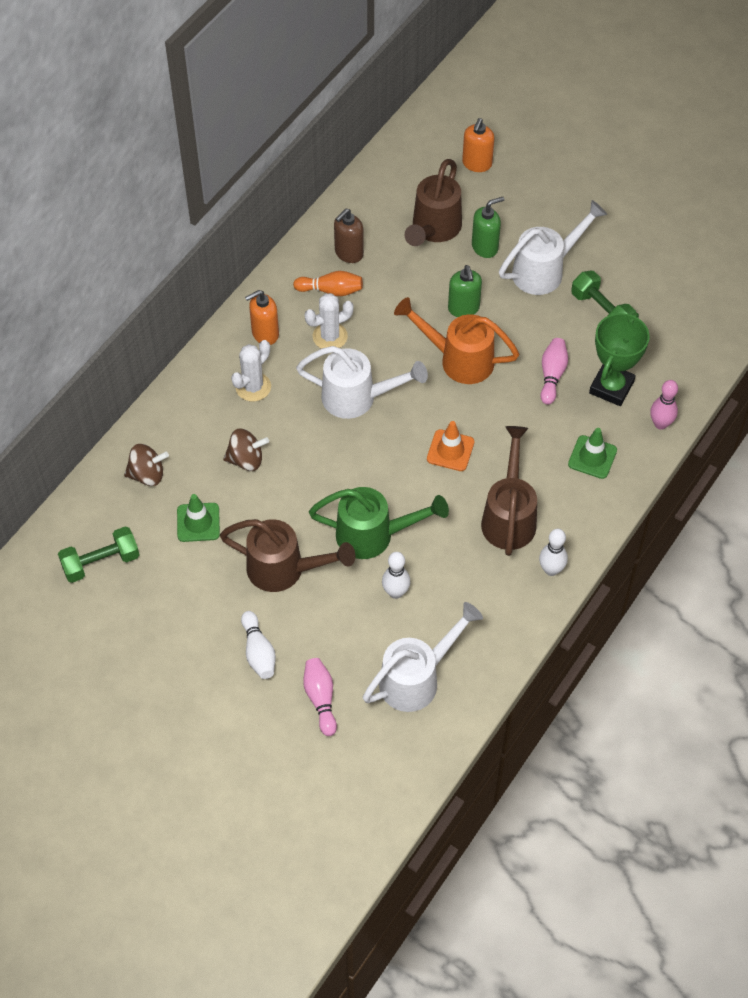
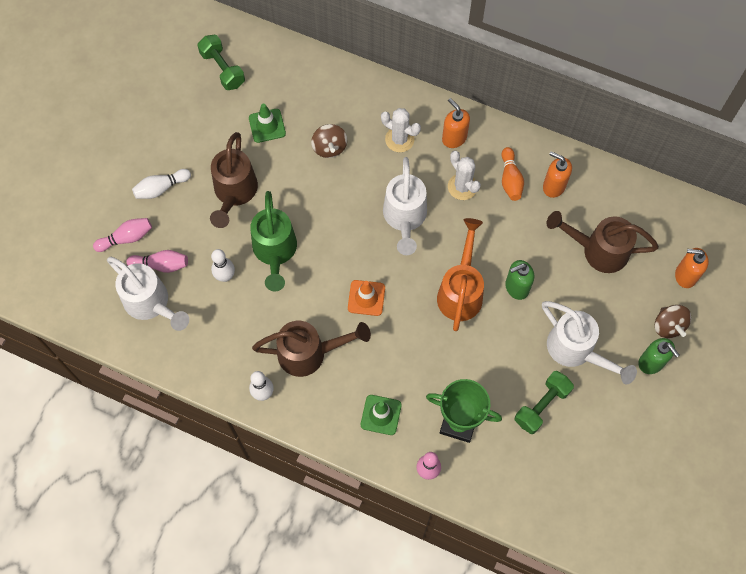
camera: 80 degrees right, 10 degrees up
(147, 475) = (303, 83): brown spinning top -> brown spinning top (668, 326)
(348, 253) = (553, 186): brown soap dispenser -> orange soap dispenser
(485, 247) = (589, 296): green soap dispenser -> green soap dispenser (651, 362)
(552, 375) = (461, 371): pink bowling pin -> pink bowling pin (161, 265)

